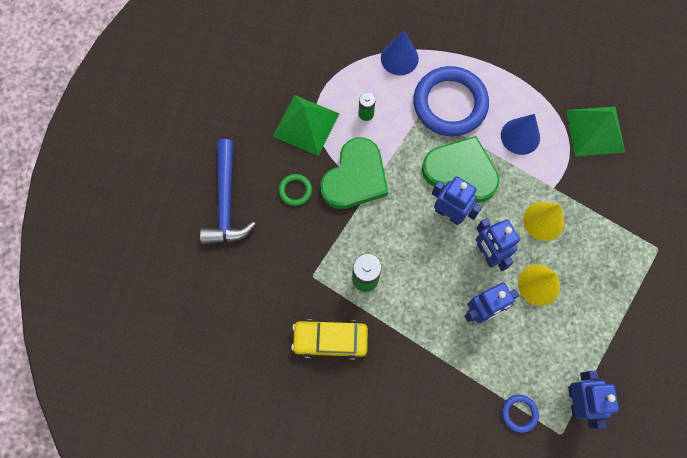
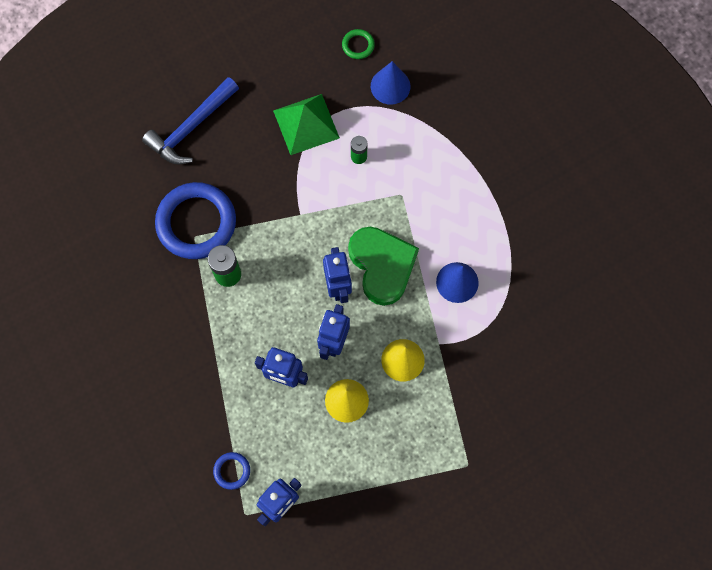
camera: 45 degrees right, 0 degrees up
(295, 190) = (247, 165): green ring -> green ring (358, 45)
(330, 340) = (159, 292): yellow car -> none
(355, 177) = (299, 196): green heart -> none
(399, 58) = (430, 137): blue cone -> blue cone (390, 86)
(450, 104) = (430, 207): blue ring -> blue ring (196, 223)
(595, 131) = (521, 334): green pyramid -> none

